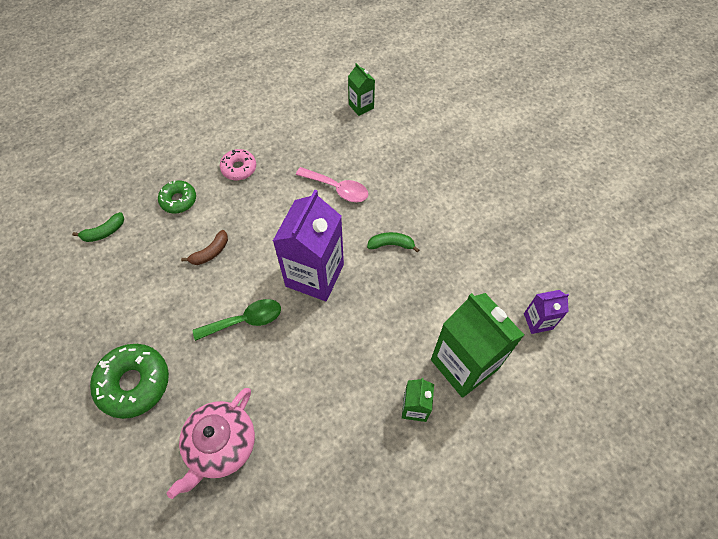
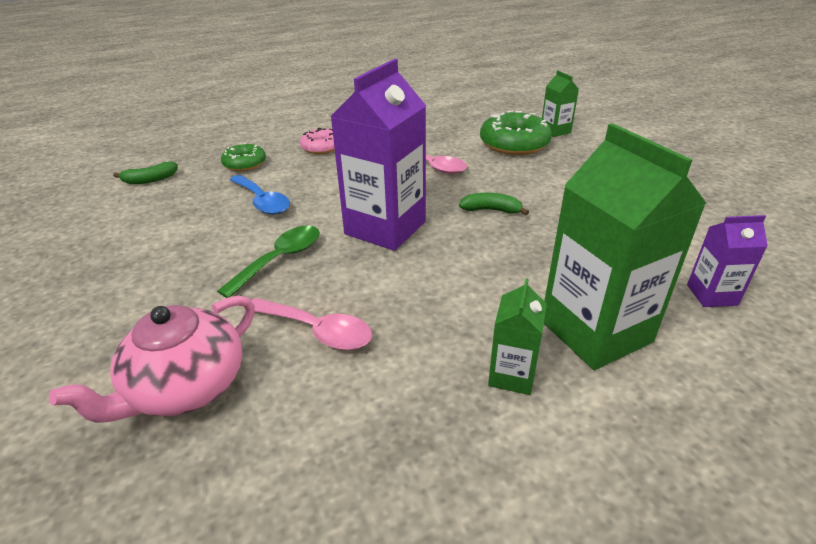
camera: 10 degrees right, 25 degrees down
(134, 383) = (102, 305): green donut -> green donut (514, 144)
(210, 252) = (262, 201): brown banana -> blue spoon
(245, 320) = (280, 259): green spoon -> green spoon turned 45 degrees counterclockwise
(290, 387) = (317, 331): none -> pink spoon
(361, 106) = (468, 117): green carton -> green carton (555, 131)

